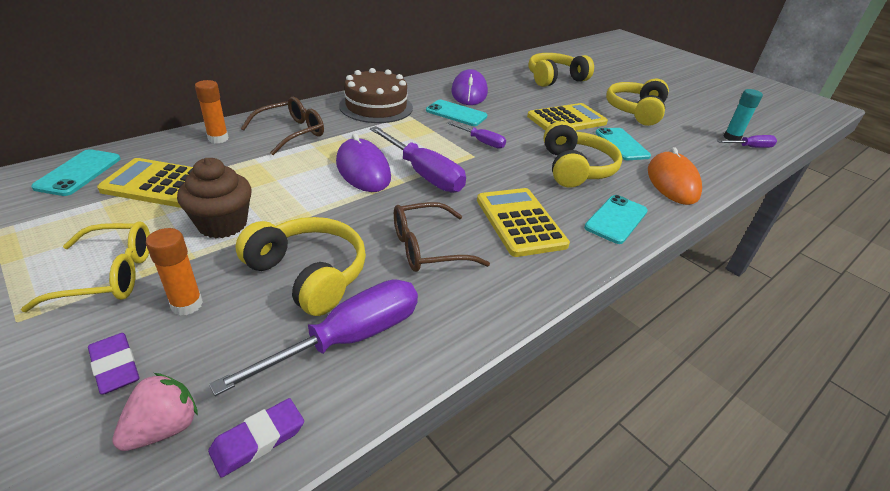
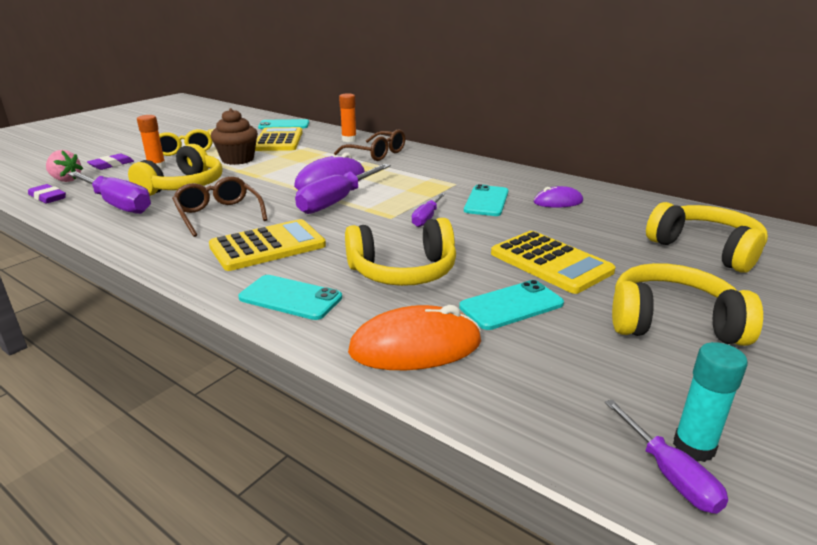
camera: 80 degrees right, 10 degrees down
(376, 107) = (460, 170): brown cake -> none
(469, 92) = (558, 202): purple mouse -> purple mouse, size x0.60

